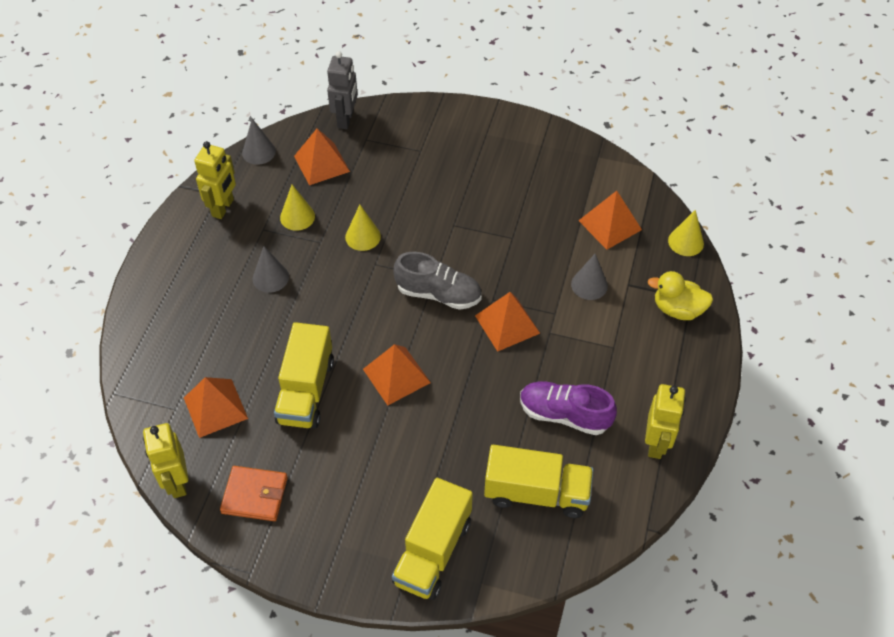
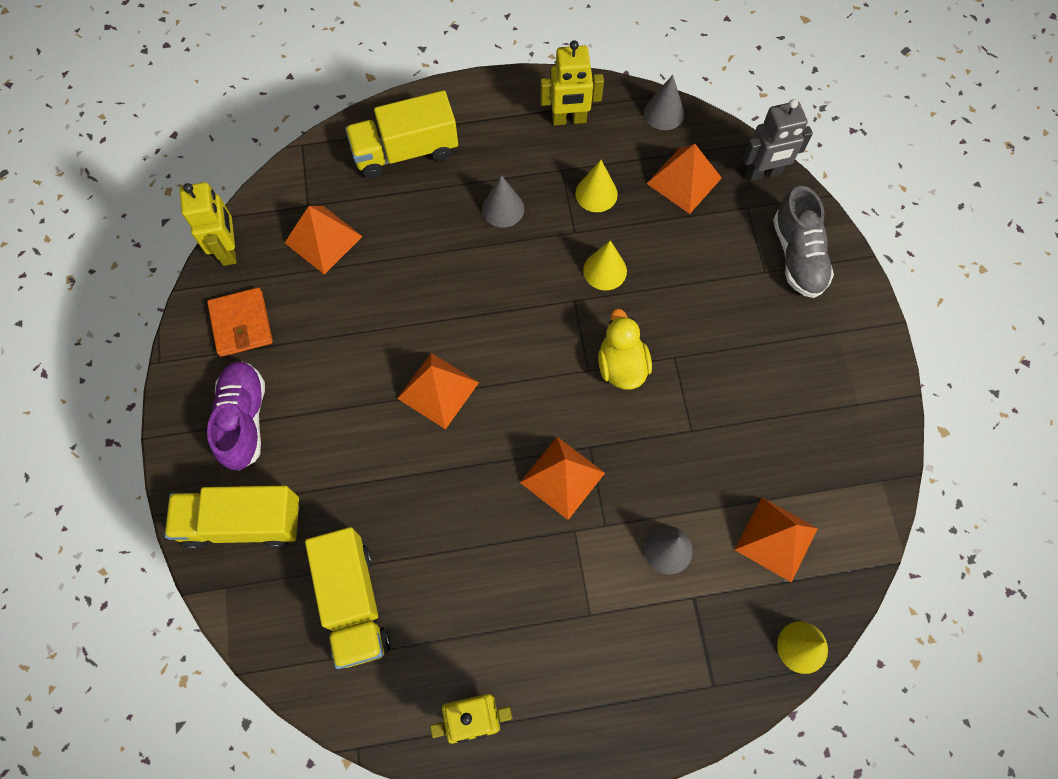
camera: 65 degrees right, 15 degrees up
(177, 482) = (229, 249): yellow robot -> yellow robot turned 120 degrees clockwise
(306, 391) = (379, 311): yellow truck -> yellow truck (405, 151)
(438, 294) = (567, 385): grey shoe -> grey shoe (798, 256)
(564, 415) = (467, 593): purple shoe -> purple shoe (244, 420)
(677, 309) = (686, 674): yellow duck -> yellow duck (621, 365)

